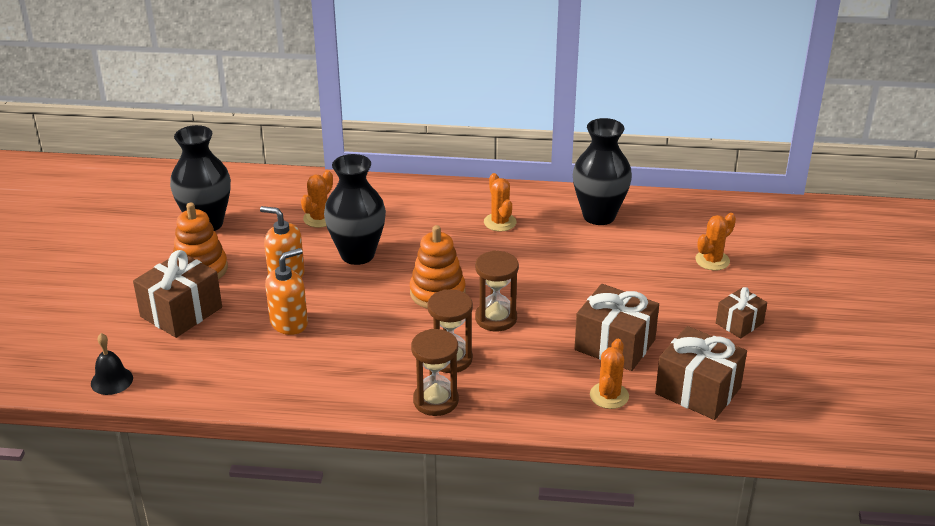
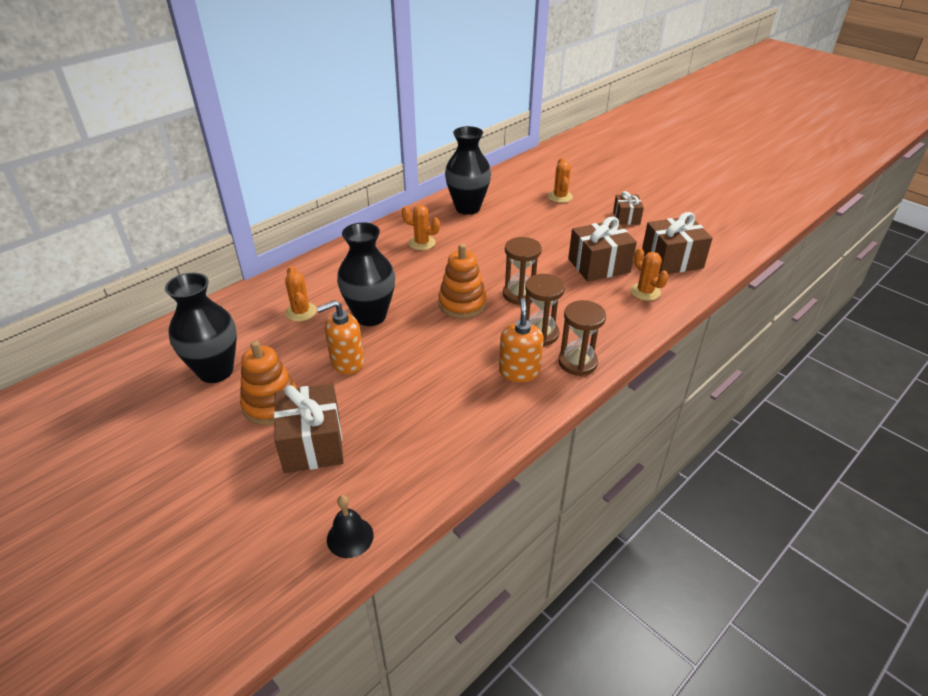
camera: 50 degrees left, 5 degrees up
(289, 323) = (406, 389): orange soap dispenser -> orange soap dispenser (519, 371)

